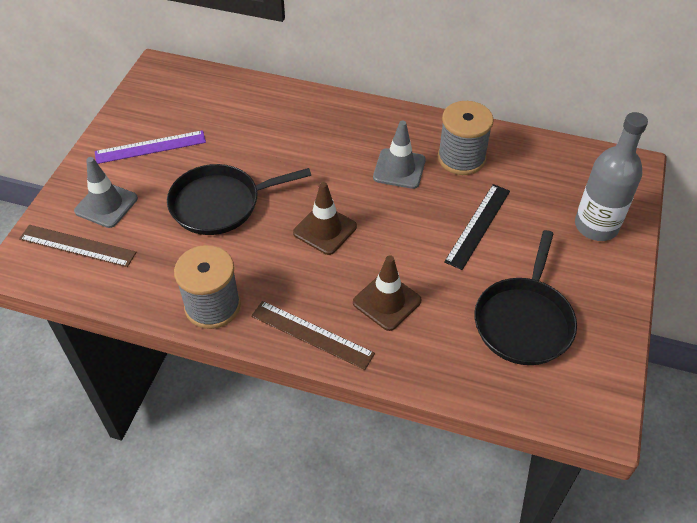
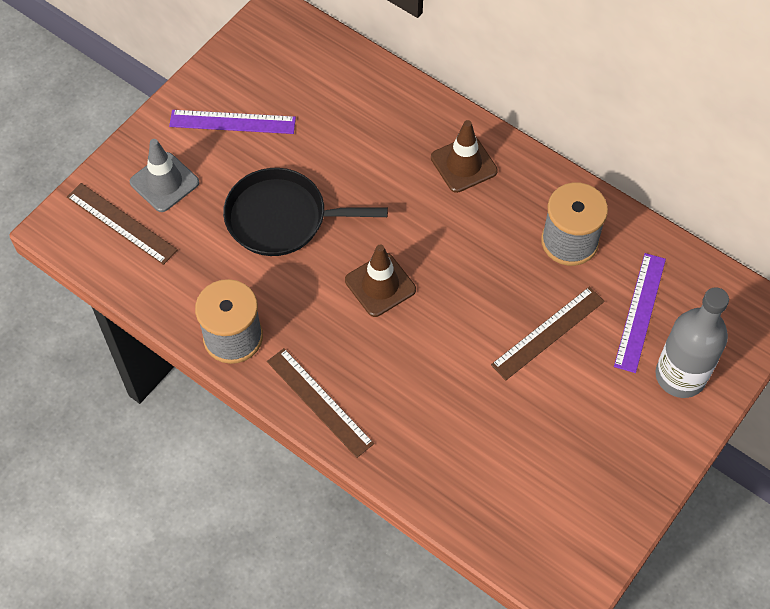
camera: 20 degrees right, 10 degrees up
(387, 301) = (410, 390): brown traffic cone -> brown traffic cone (463, 164)
(399, 169) = (493, 233): grey traffic cone -> none
(478, 225) = (548, 332): black ruler -> brown ruler
(524, 321) = (544, 460): black pan -> none
(540, 191) = (639, 312): none -> purple ruler

